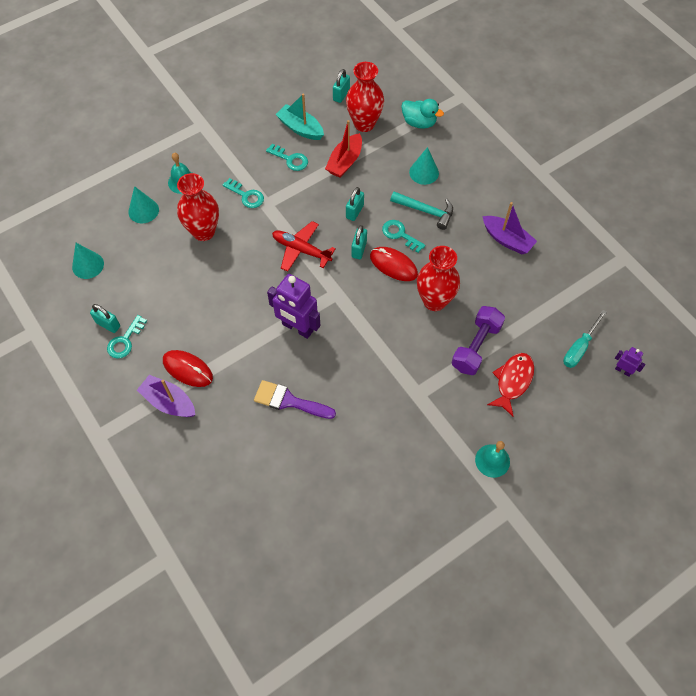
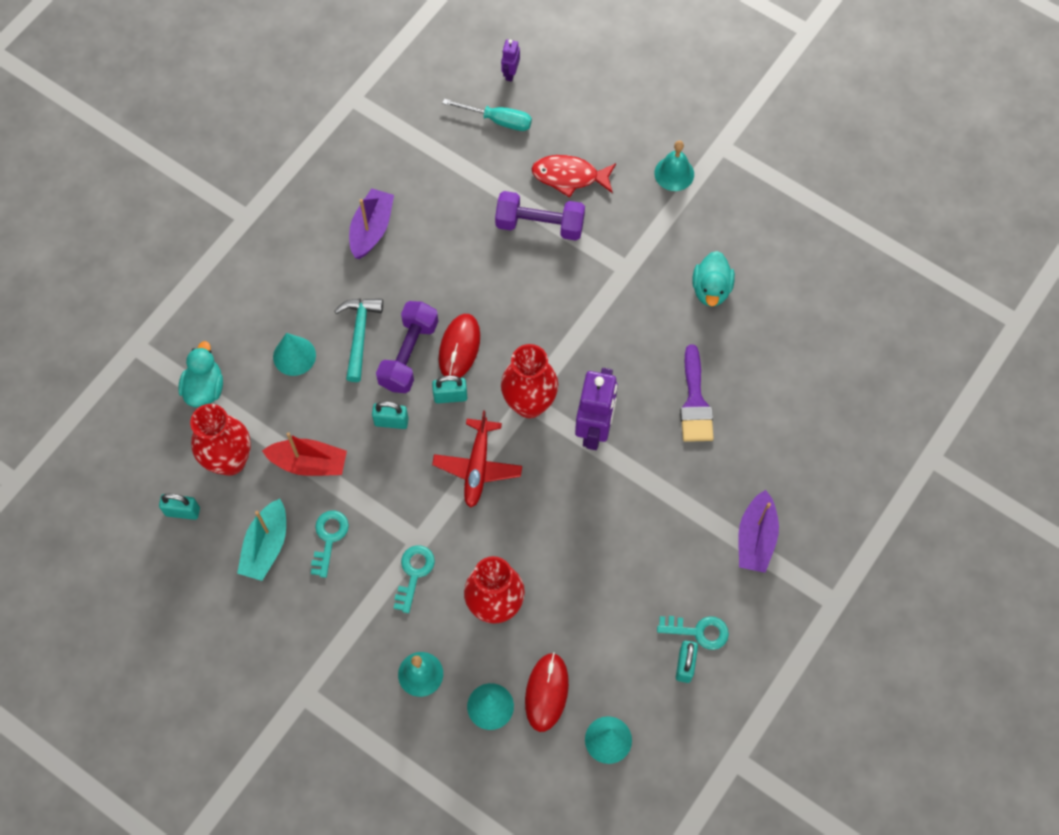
camera: 110 degrees left, 5 degrees up
(187, 369) = (704, 535): red mouse -> red mouse (546, 692)
(377, 448) = (711, 289): none -> turquoise duck
(400, 234) = (408, 354): turquoise key -> purple dumbbell
(434, 301) = (494, 286): red vase -> red vase (529, 404)

